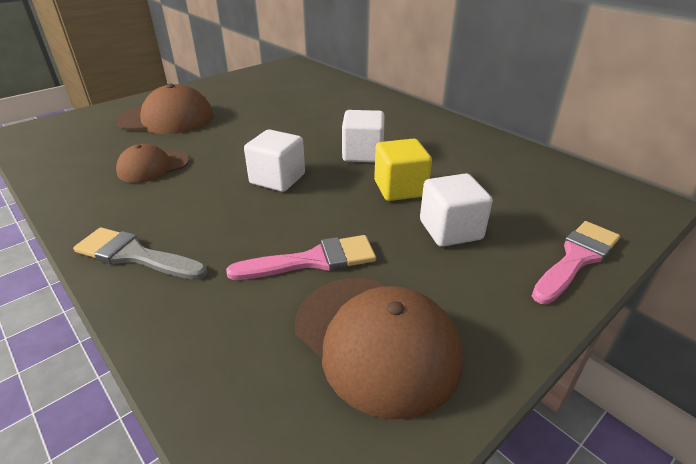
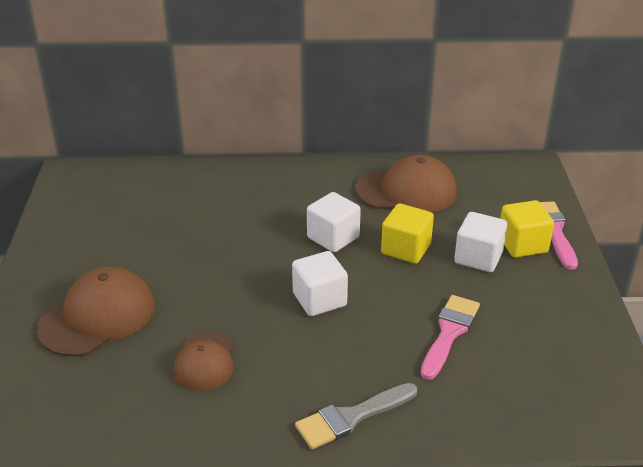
camera: 50 degrees left, 0 degrees up
(376, 341) = (548, 345): brown cap -> brown cap (406, 191)
(517, 248) = (522, 244): none -> yellow cube

